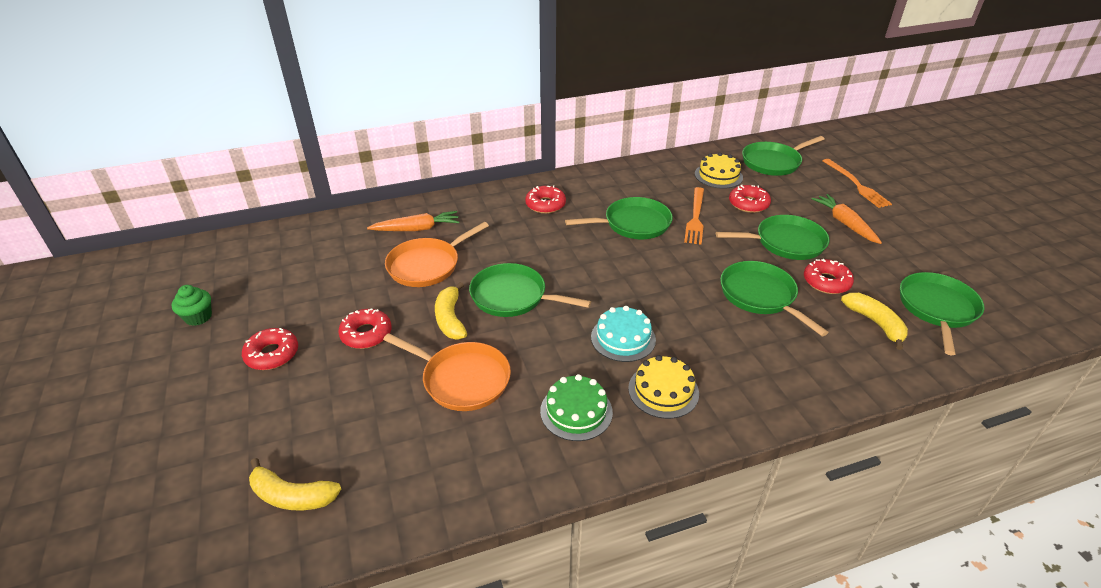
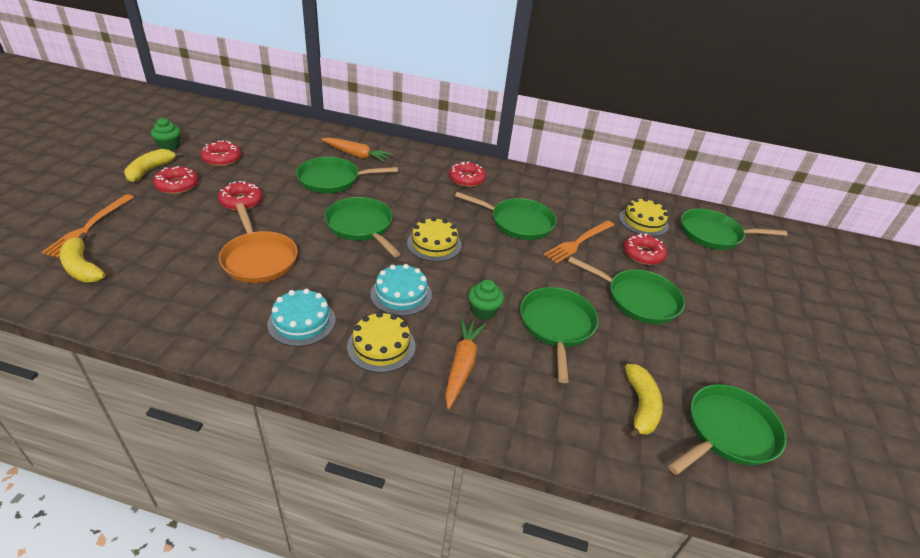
camera: 30 degrees right, 0 degrees up
(427, 265) = (332, 180): orange pan -> green pan
(450, 319) = (302, 219): yellow banana -> yellow banana (150, 170)
(576, 411) = (301, 321): green cake -> turquoise cake
(593, 279) = (434, 244): none -> yellow cake
(699, 315) = (483, 311): none -> green cupcake
(826, 282) = (636, 348): red donut -> red donut (222, 159)
(845, 223) = (722, 314): orange carrot -> orange carrot (462, 365)
(856, 184) = (781, 289): orange fork -> orange fork (89, 227)

